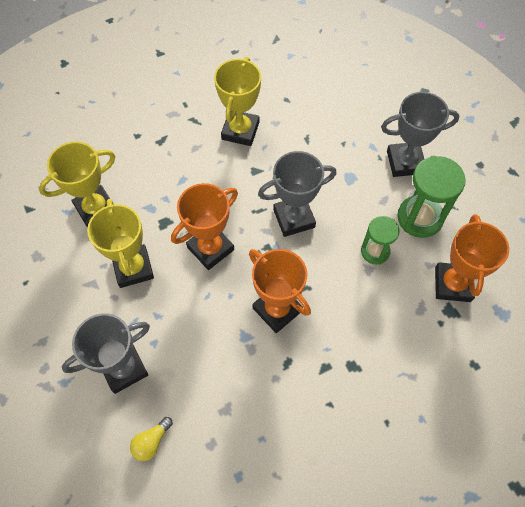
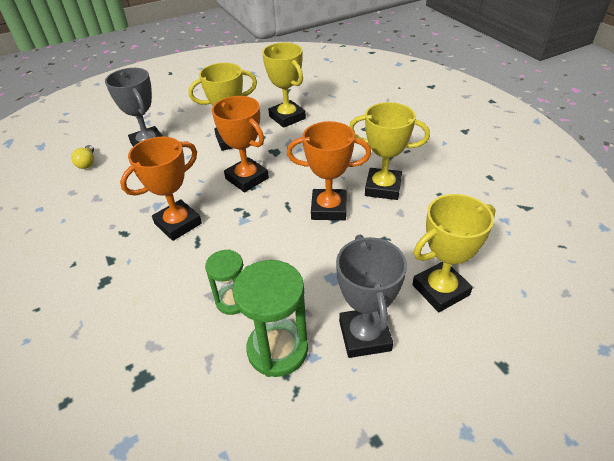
camera: 90 degrees right, 20 degrees down
(151, 442) = (87, 163): yellow light bulb -> yellow light bulb turned 135 degrees counterclockwise
(294, 218) = (278, 231): grey trophy -> none
(363, 110) = (440, 290): none -> yellow trophy
(452, 284) = (177, 384): orange trophy -> orange trophy (329, 208)

